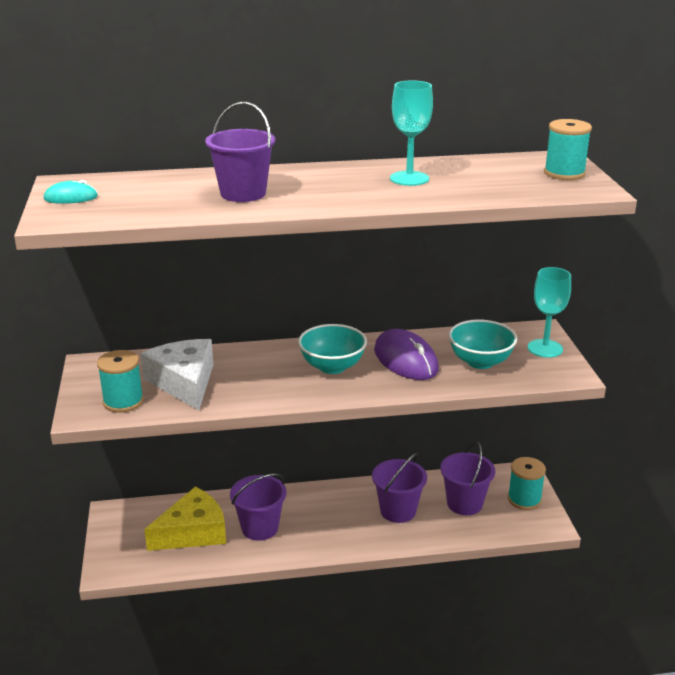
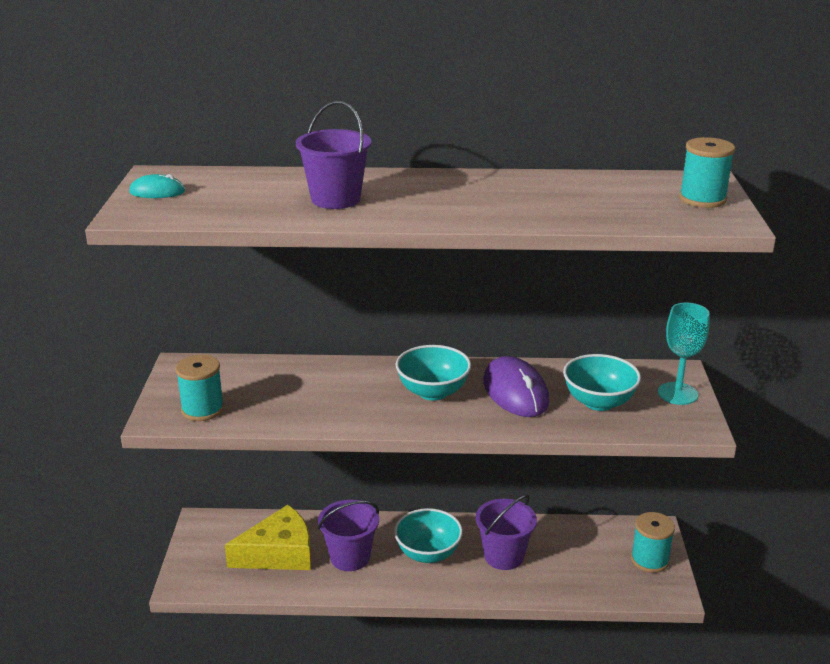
camera: 10 degrees right, 0 degrees up
(184, 382) = (271, 394): white cheese -> none
(330, 516) = (428, 553): none -> turquoise bowl
(409, 178) = (522, 194): turquoise goblet -> none
(464, 503) = (580, 556): purple bucket -> none

